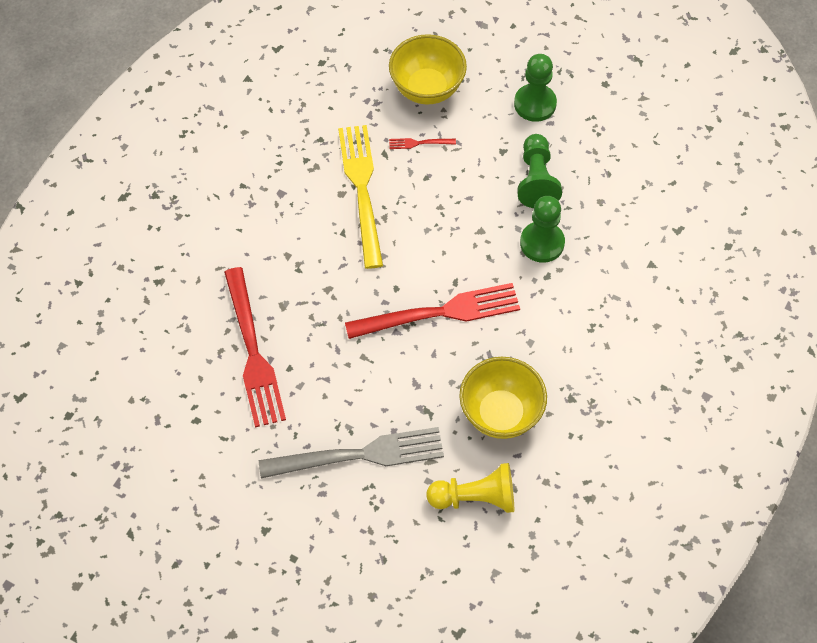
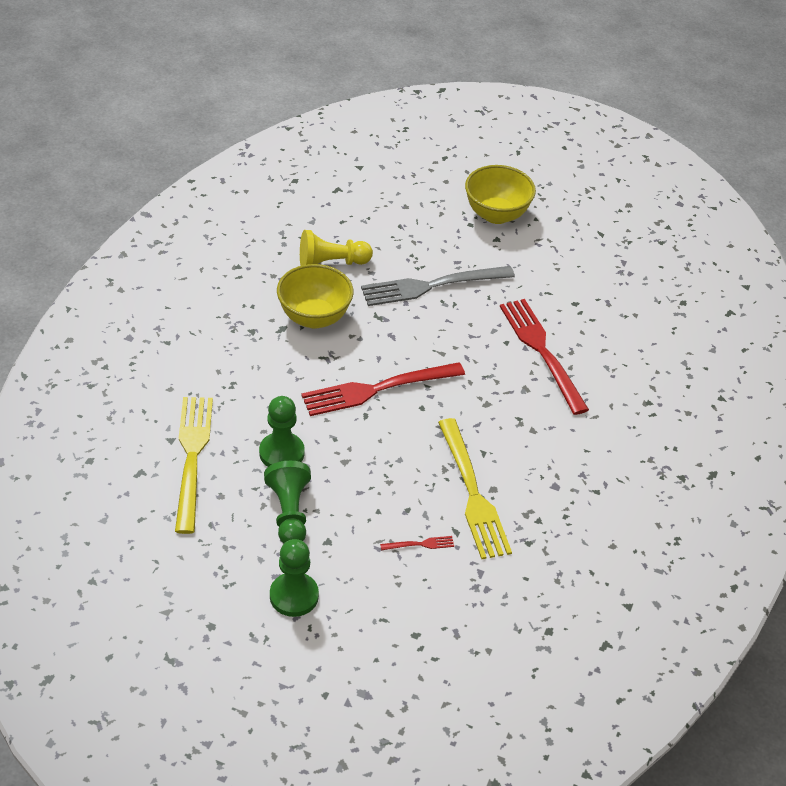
camera: 170 degrees right, 15 degrees down
(427, 89) = (420, 606): yellow bowl -> yellow bowl (496, 214)
(629, 243) = (192, 457): none -> yellow fork

